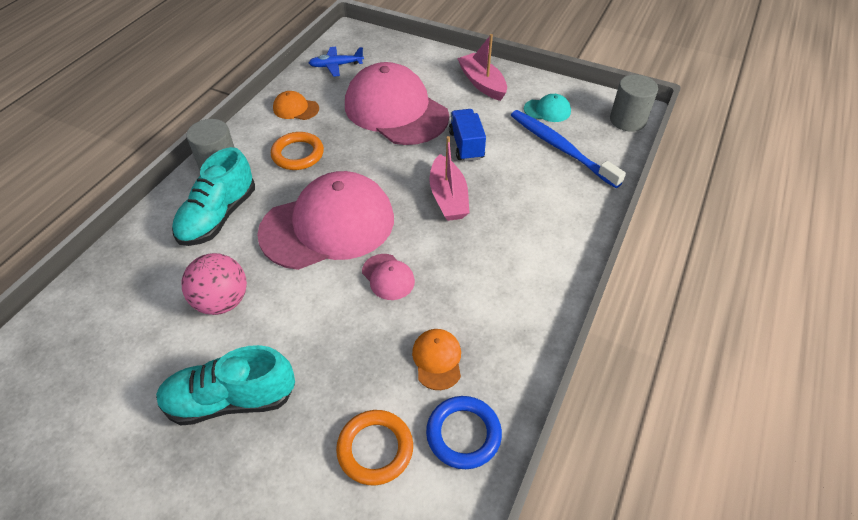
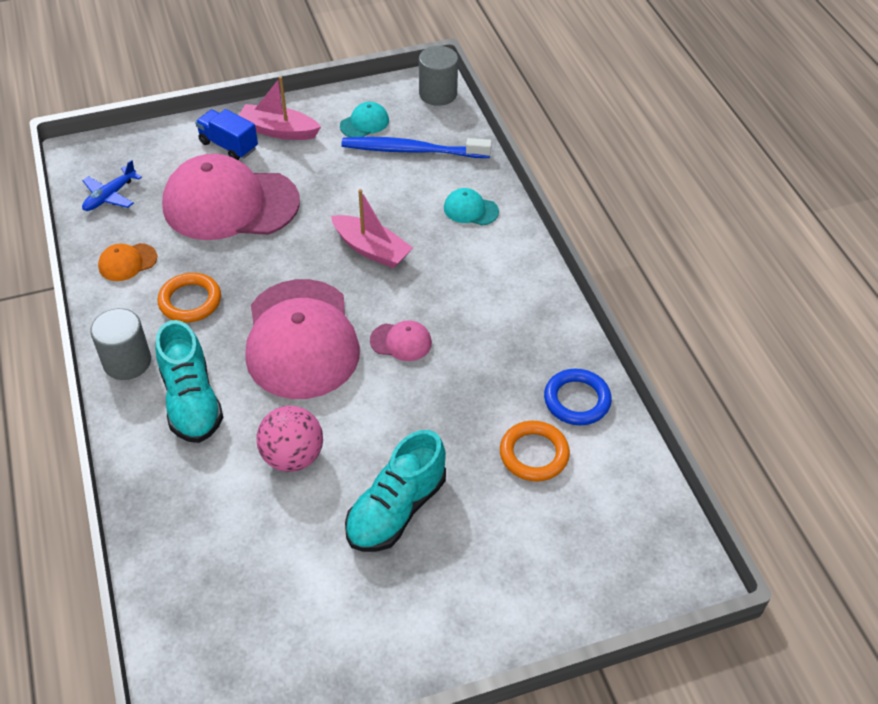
camera: 45 degrees left, 0 degrees up
(328, 225) = (301, 339): pink cap -> pink cap turned 150 degrees clockwise
(437, 359) = (506, 369): orange cap -> none
(466, 145) = (333, 196): blue truck -> blue truck (228, 146)
(555, 217) = (470, 210): none -> turquoise cap

